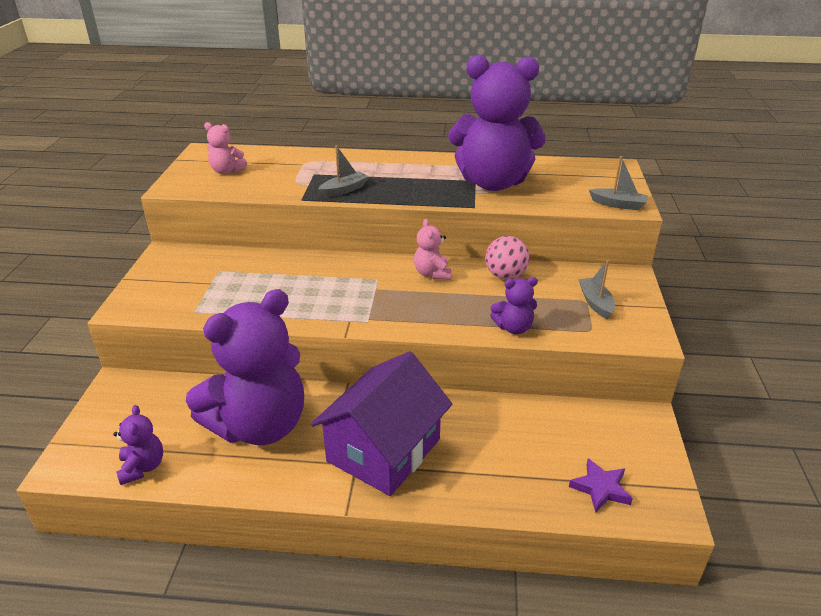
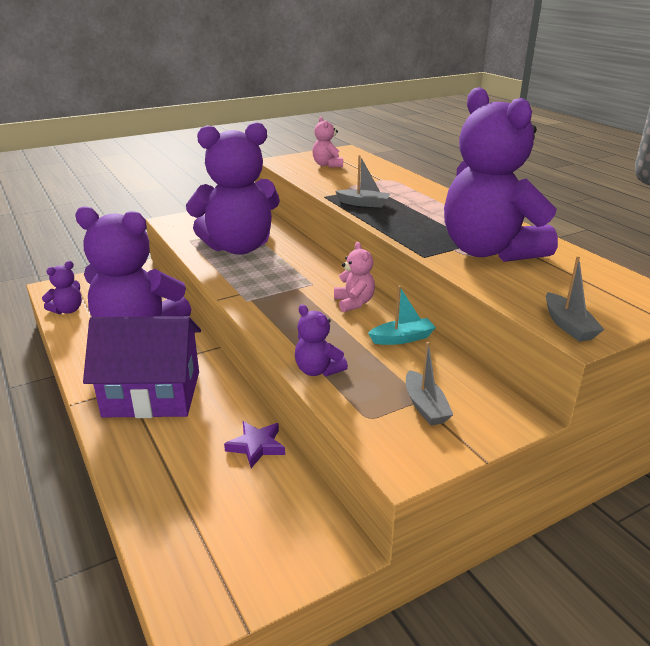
camera: 55 degrees right, 5 degrees down
(254, 289) = (238, 247): none -> purple teddy bear
(432, 273) = (354, 303): pink teddy bear -> pink teddy bear turned 120 degrees clockwise
(505, 276) = (402, 338): pink ball -> turquoise boat
(595, 303) = (425, 406): grey boat -> grey boat turned 120 degrees clockwise
(600, 488) = (193, 544): purple star -> purple star (256, 446)

